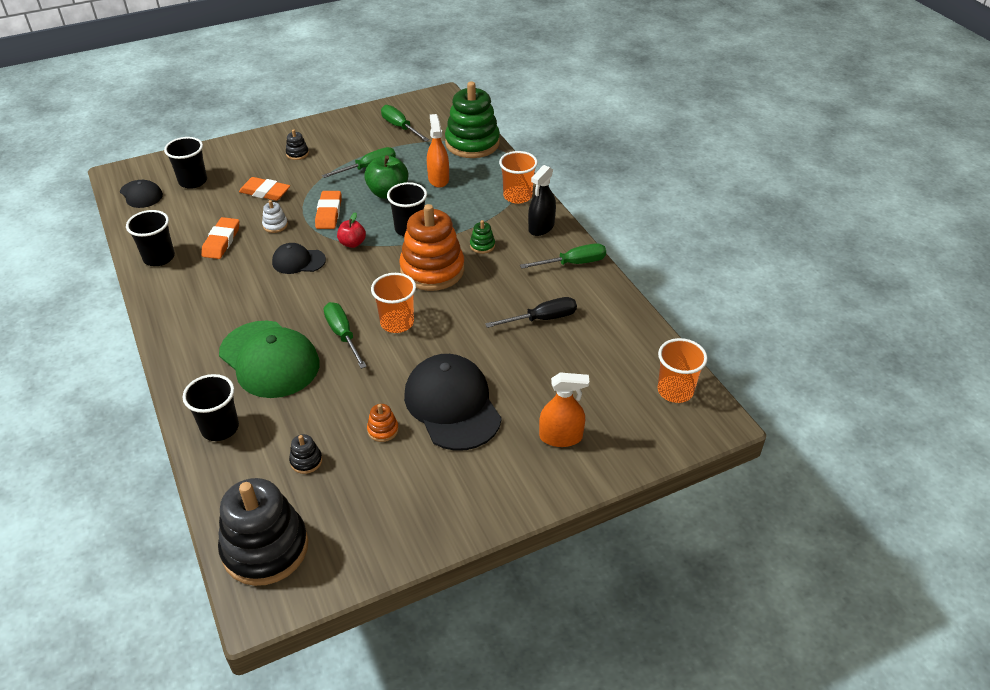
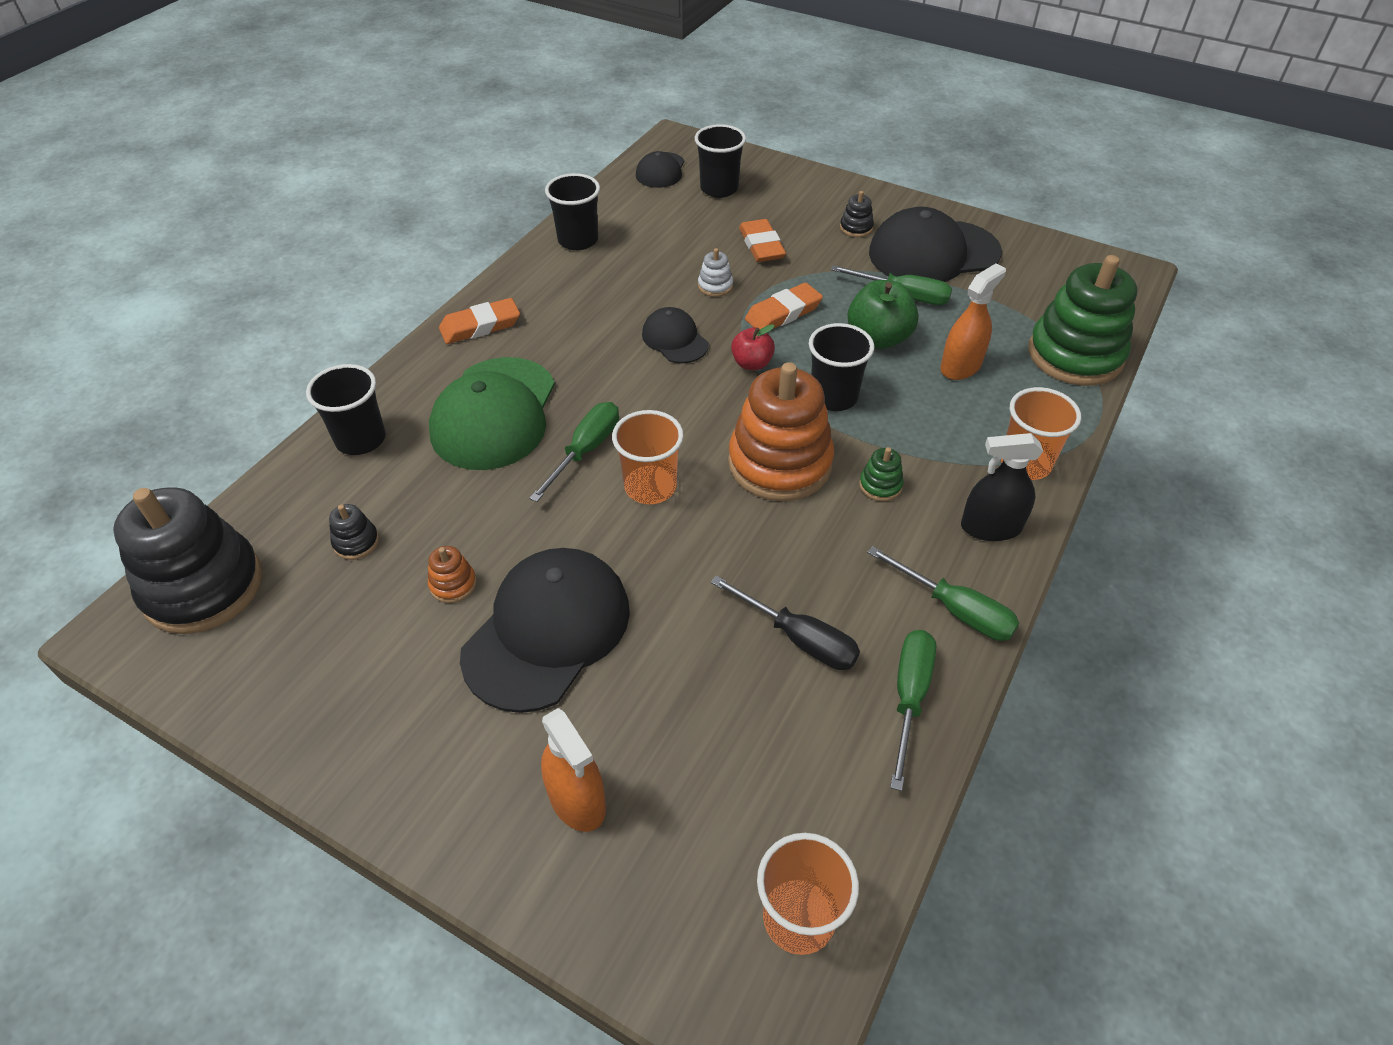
camera: 55 degrees right, 5 degrees up
(221, 241) = (647, 264): orange eraser -> orange eraser (480, 326)
(351, 141) = (933, 253): none -> black cap
(400, 127) = (1015, 275): green screwdriver -> green screwdriver (909, 697)

